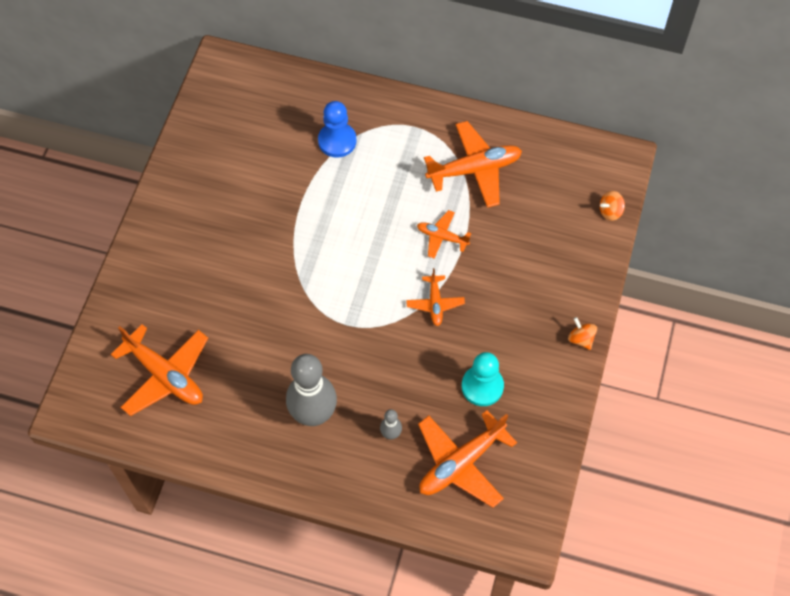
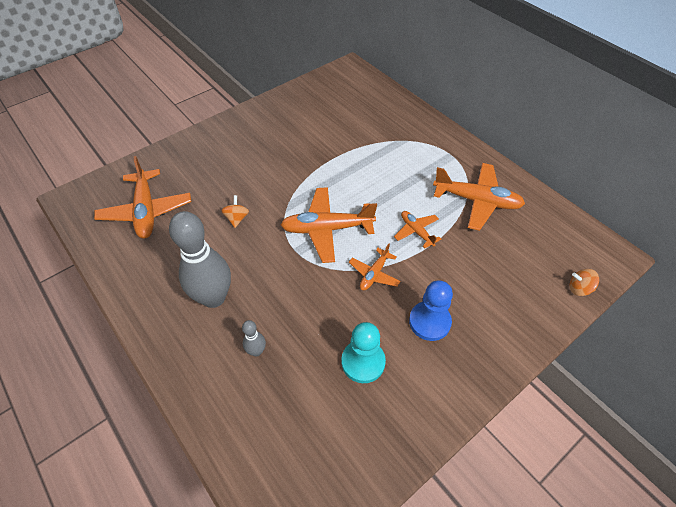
camera: 35 degrees right, 10 degrees down
(337, 141) = (387, 137): blue pawn -> blue pawn (429, 322)
(461, 463) = (293, 417): orange plane -> orange plane (327, 229)
(581, 339) = (483, 377): orange spinning top -> orange spinning top (237, 218)

